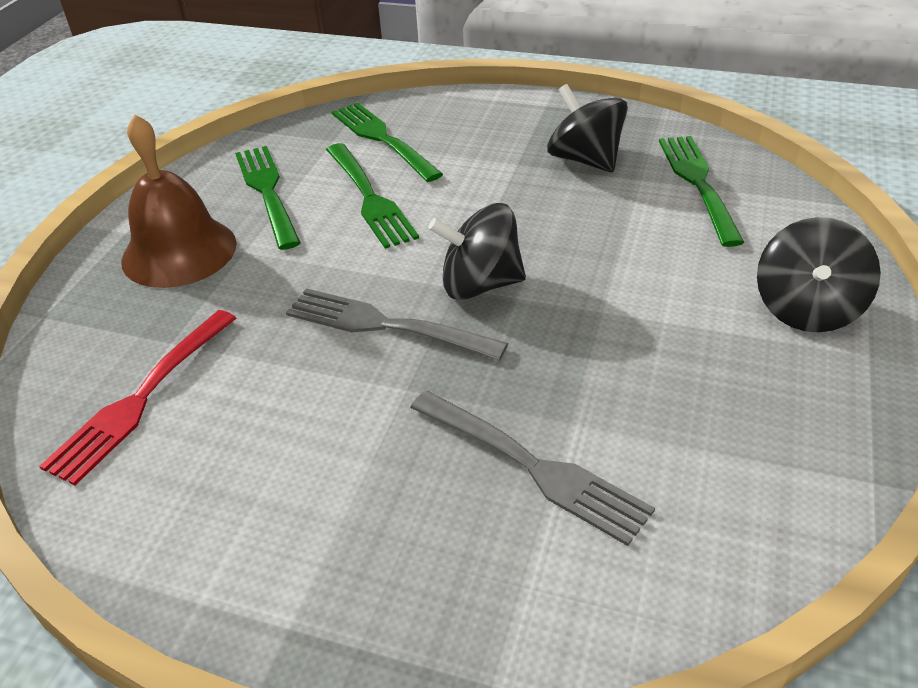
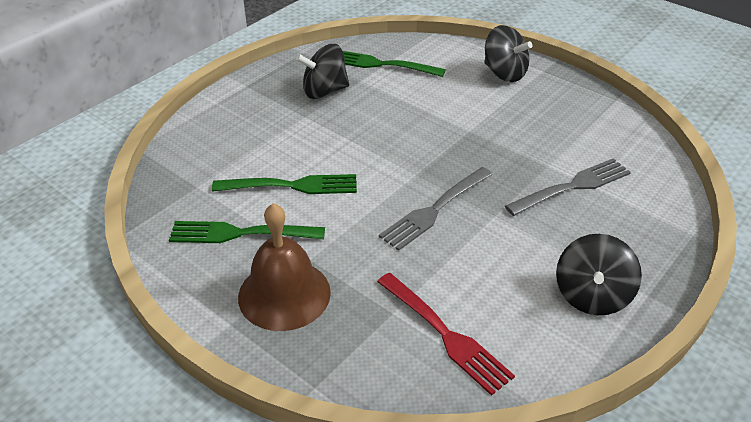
camera: 70 degrees left, 0 degrees up
(383, 140) = (221, 162): green fork -> none
(480, 285) = (420, 164): black spinning top -> black spinning top (591, 295)

